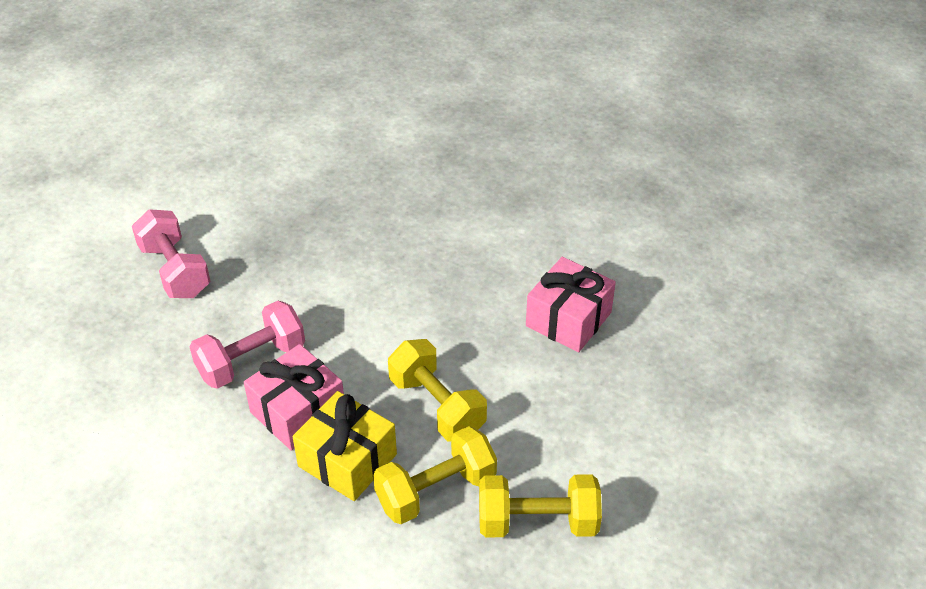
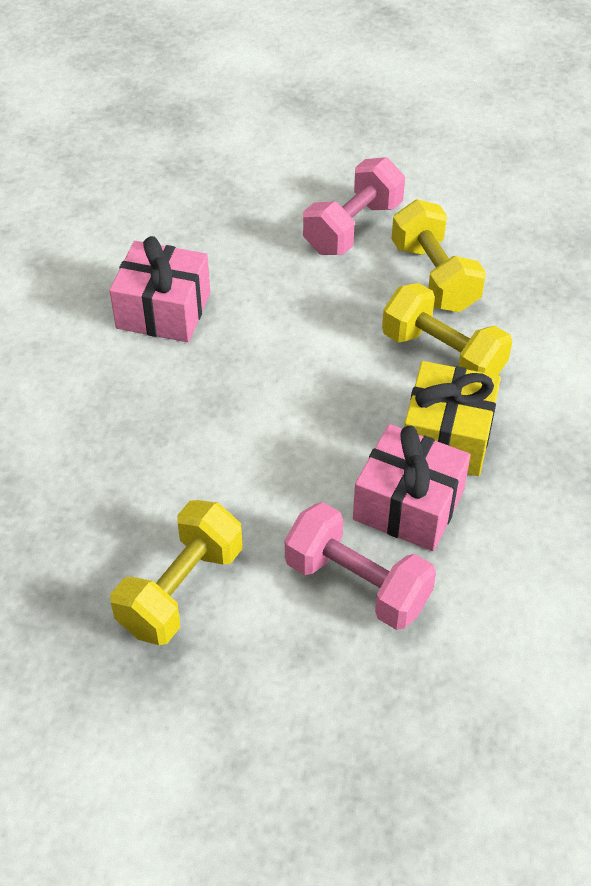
camera: 110 degrees left, 5 degrees up
(175, 270) = (236, 758): pink dumbbell -> pink dumbbell (353, 227)
(437, 406) = (337, 385): yellow dumbbell -> yellow dumbbell (181, 589)

